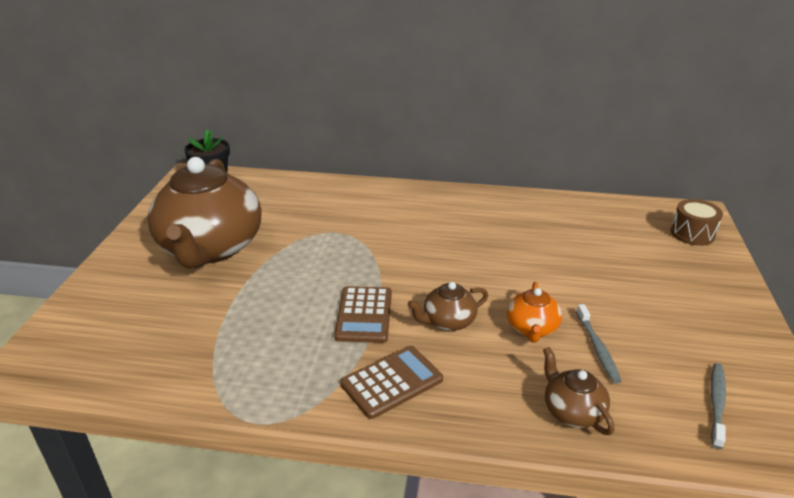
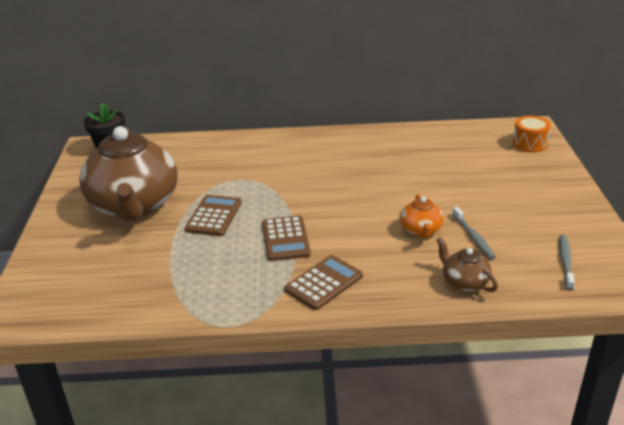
camera: 10 degrees left, 0 degrees up
(292, 273) = (214, 216): none -> brown calculator
(448, 321) = (354, 234): brown teapot -> none
(692, 234) = (529, 144): brown drum -> orange drum

